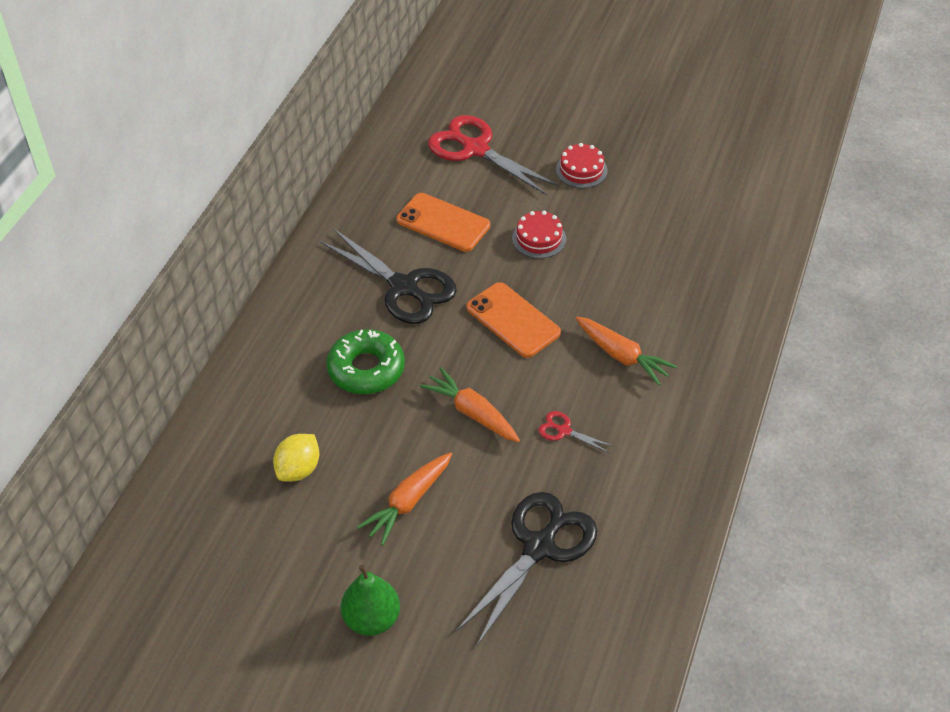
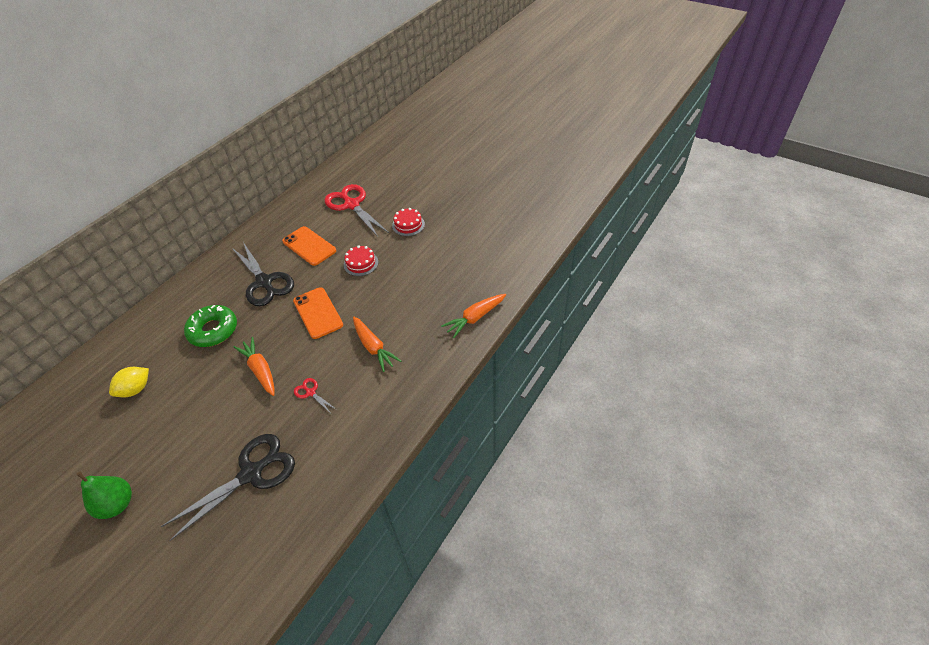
camera: 15 degrees right, 0 degrees up
(408, 502) = (187, 424): orange carrot -> orange carrot (475, 318)

